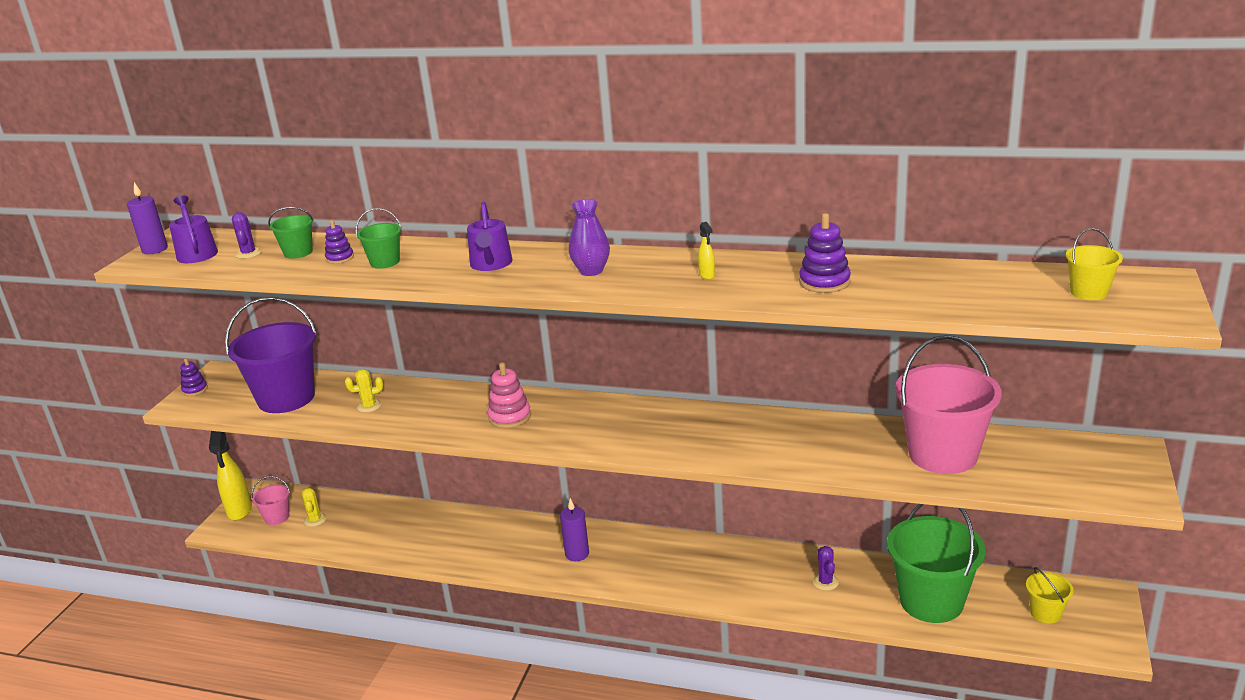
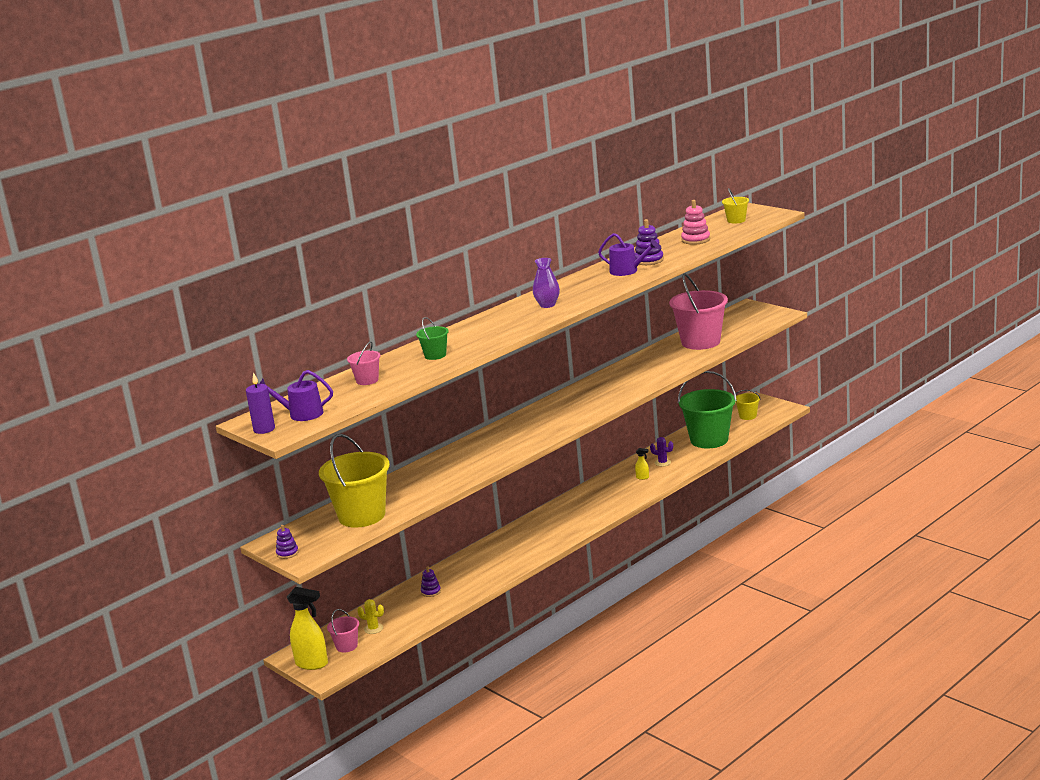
camera: 60 degrees left, 5 degrees down
(248, 254) = (338, 396): purple cactus -> none
(286, 398) = (362, 516): purple bucket -> yellow bucket
(298, 252) = (367, 380): green bucket -> pink bucket
(340, 258) = (403, 368): purple stacking toy -> purple stacking toy (431, 592)
(369, 406) = (421, 486): yellow cactus -> none
(491, 264) = (492, 328): purple watering can -> purple watering can (627, 271)
(510, 417) = (506, 441): pink stacking toy -> pink stacking toy (695, 240)
(577, 554) = (545, 531): purple candle -> none
(707, 275) = (599, 281): yellow spray bottle -> yellow spray bottle (642, 477)

